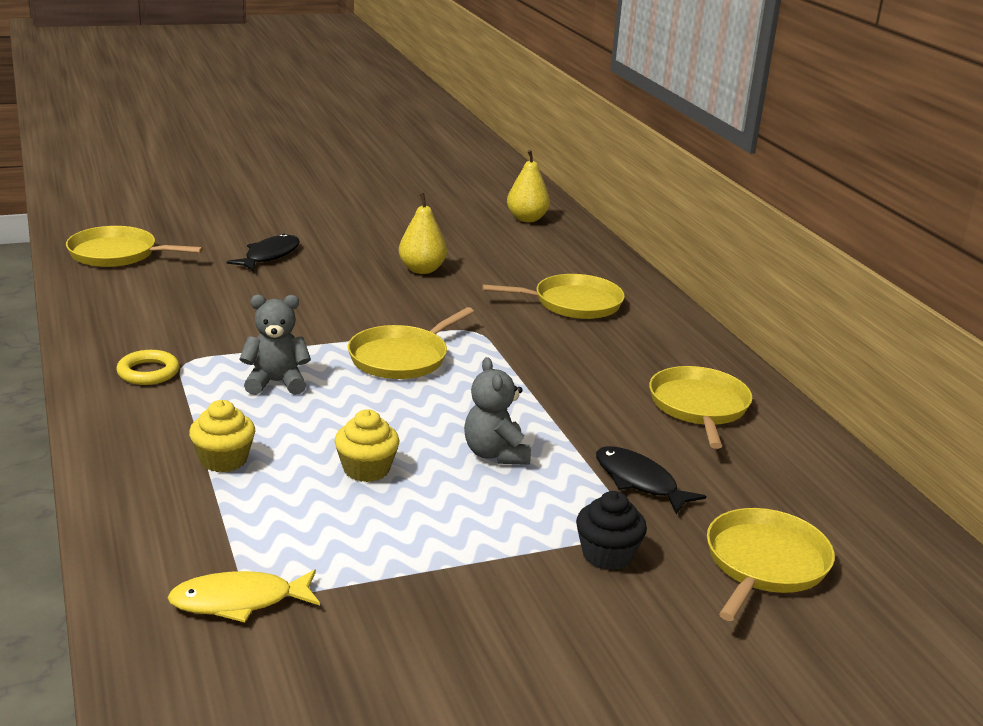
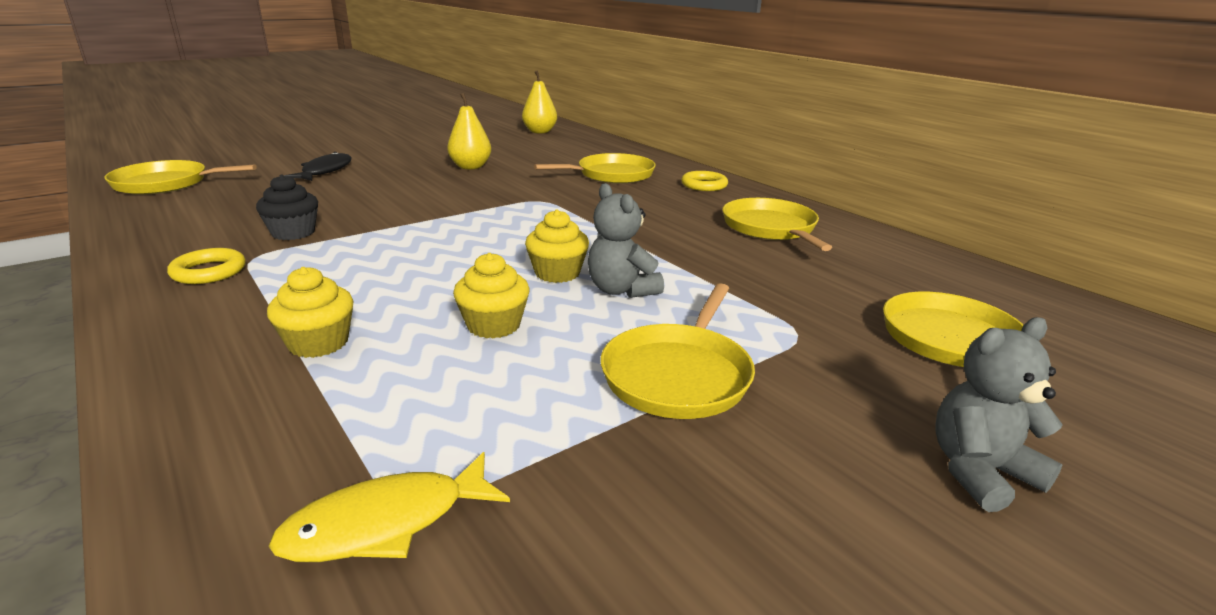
camera: 15 degrees left, 0 degrees up
(276, 382) = (361, 262): grey teddy bear -> grey teddy bear (980, 472)
(402, 358) = (483, 226): yellow pan -> yellow pan (678, 375)
(446, 425) = (557, 273): none -> yellow cupcake
(607, 555) = (802, 364): black cupcake -> black cupcake (293, 233)
(639, 481) = (773, 292): black fish -> none
(669, 334) = (704, 185): none -> yellow ring

